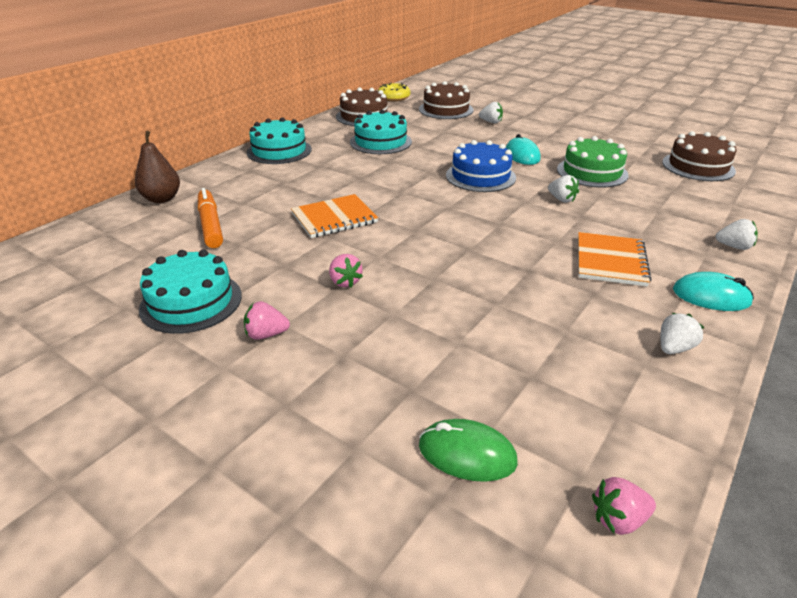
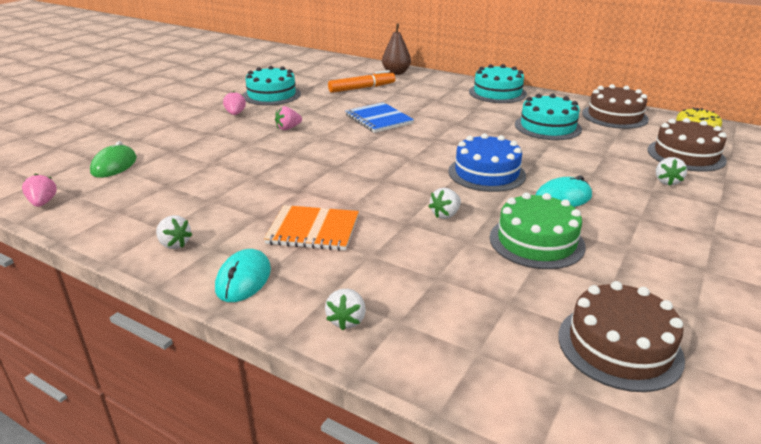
camera: 85 degrees right, 5 degrees down
(334, 218) = (378, 119): orange notebook -> blue notebook

